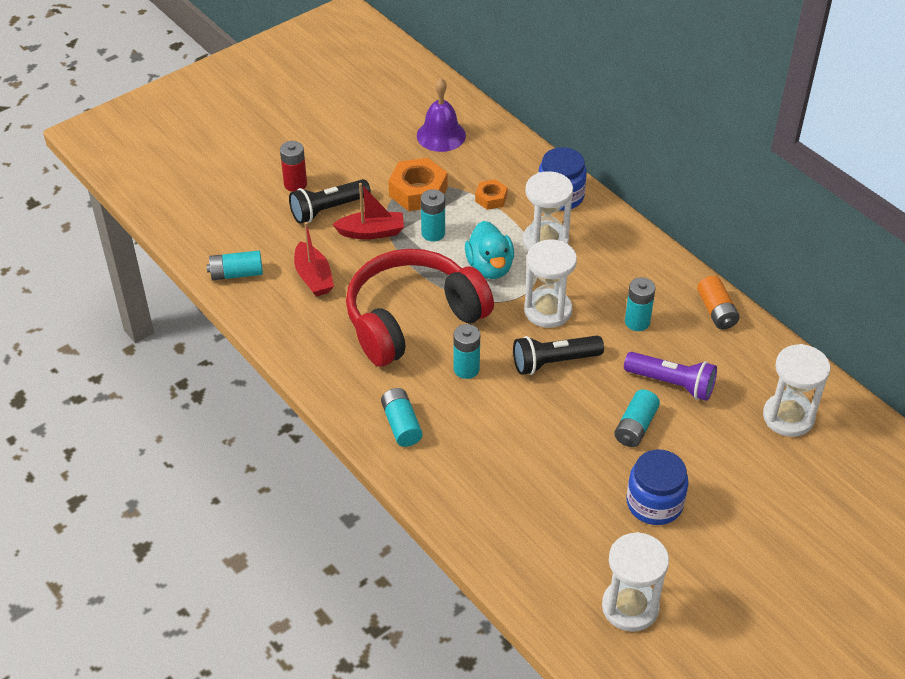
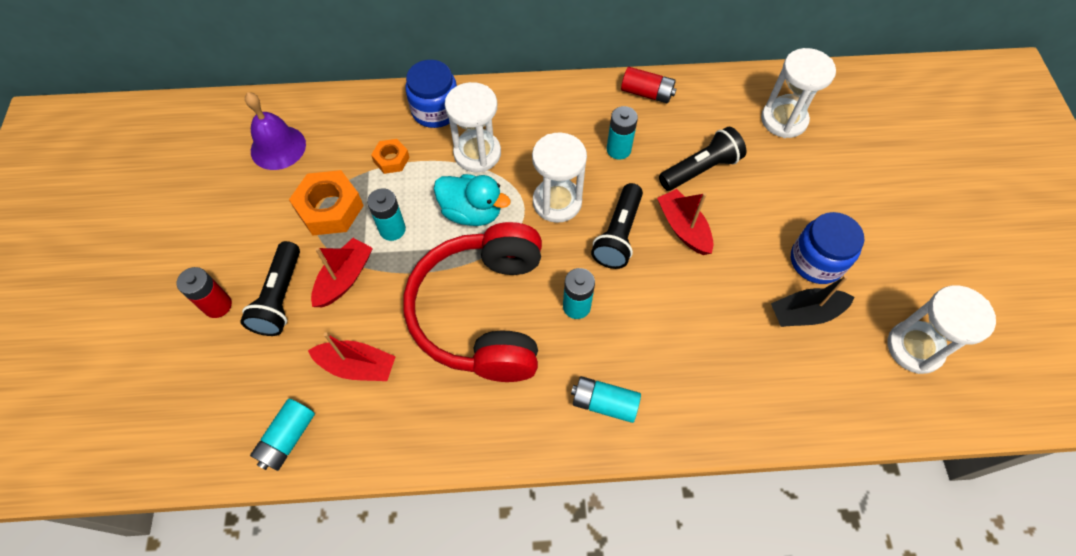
camera: 55 degrees left, 15 degrees up
(593, 516) = (805, 313): none -> black boat
(600, 399) = (683, 228): none -> red boat
(635, 427) = (728, 222): turquoise battery -> none
(672, 383) = (700, 169): purple flashlight -> black flashlight
(716, 311) = (647, 93): orange battery -> red battery

